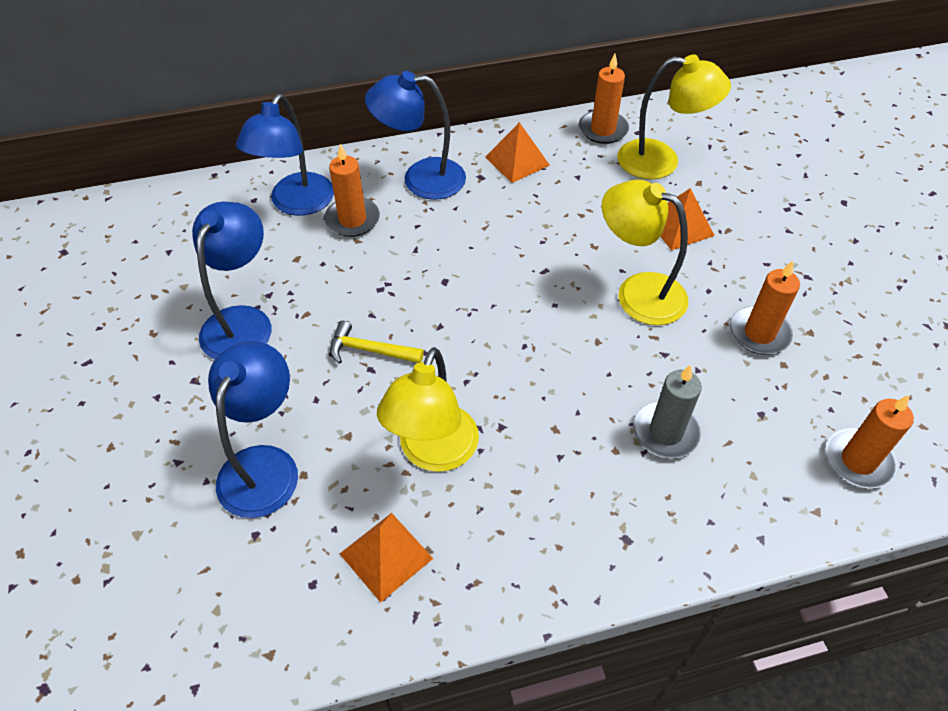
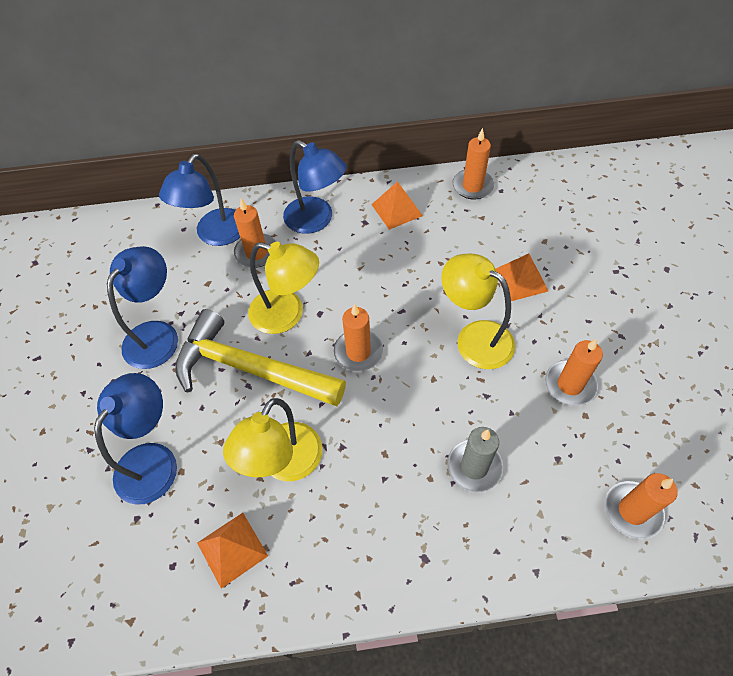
camera: 10 degrees right, 5 degrees up
(370, 350) = (250, 369): yellow hammer -> yellow hammer, size x2.30
(421, 179) = (316, 220): blue lamp -> blue lamp turned 150 degrees counterclockwise
(501, 320) = (358, 352): none -> orange candle
(661, 161) = (516, 219): yellow lamp -> yellow lamp (287, 314)

